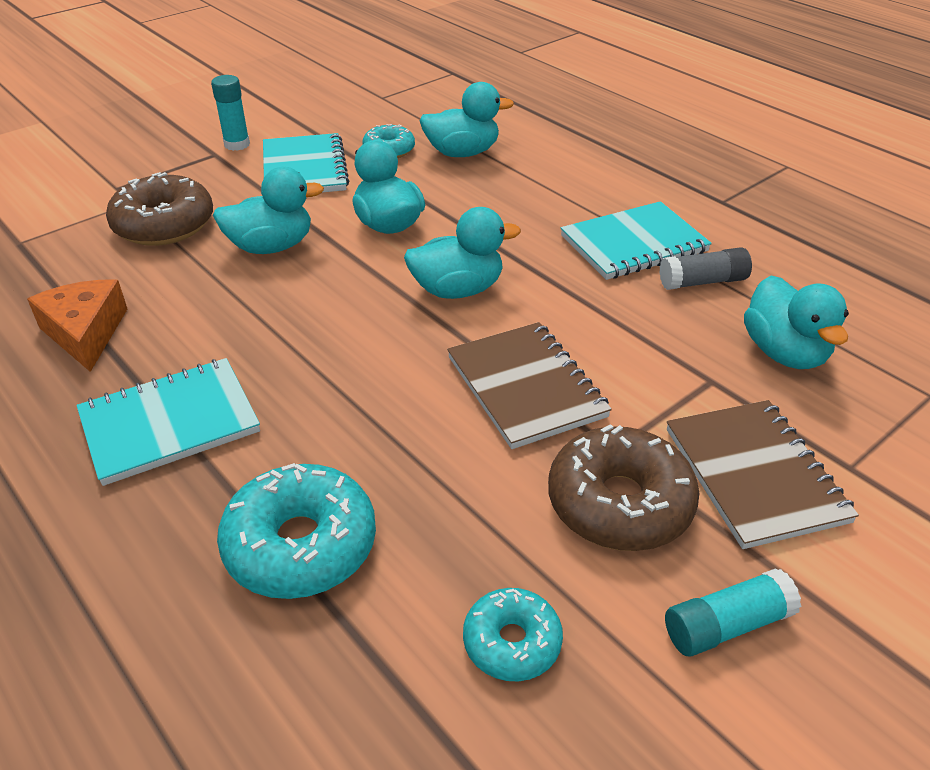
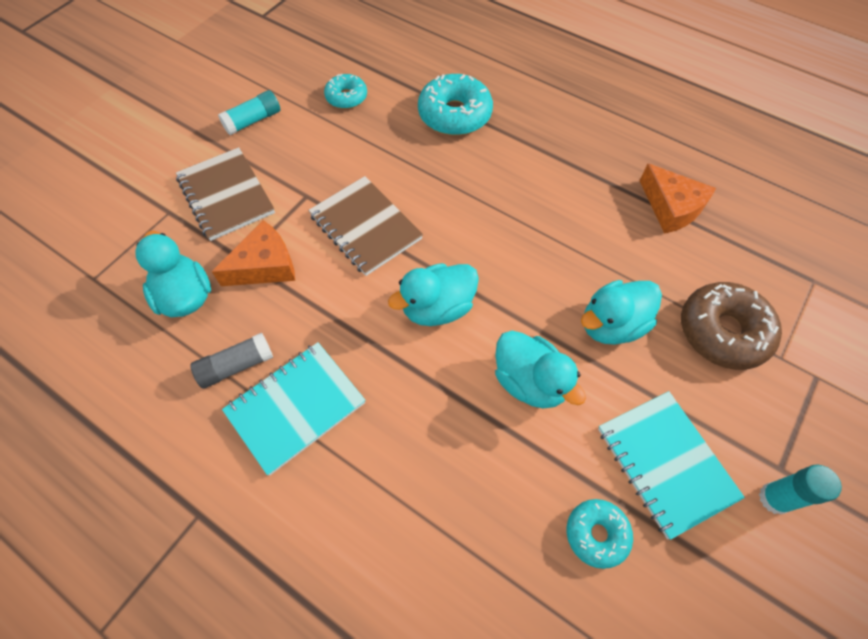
camera: 165 degrees right, 20 degrees up
(170, 423) = (564, 159): turquoise notebook -> none
(462, 153) = (508, 552): turquoise duck -> none
(619, 503) = (302, 165): brown donut -> none
(677, 367) = (265, 265): none -> orange cheese

